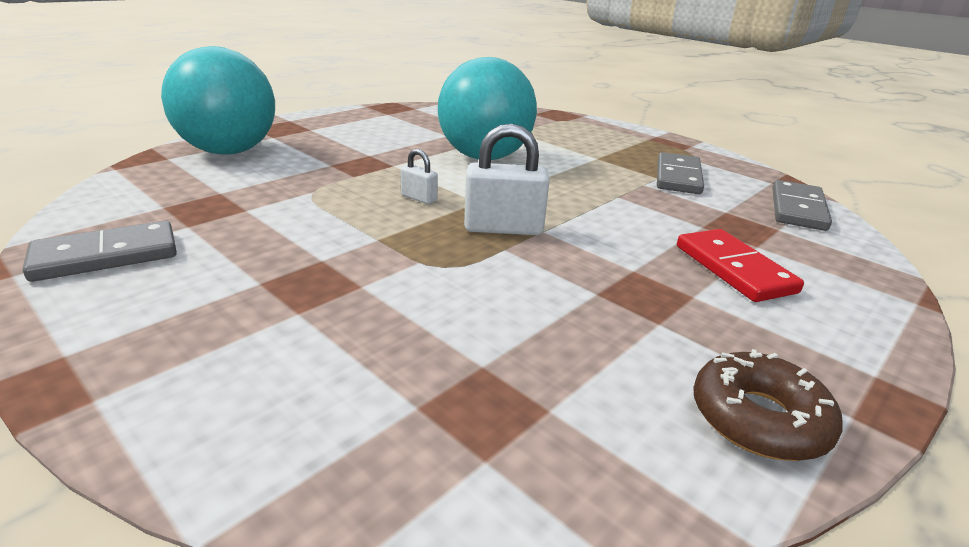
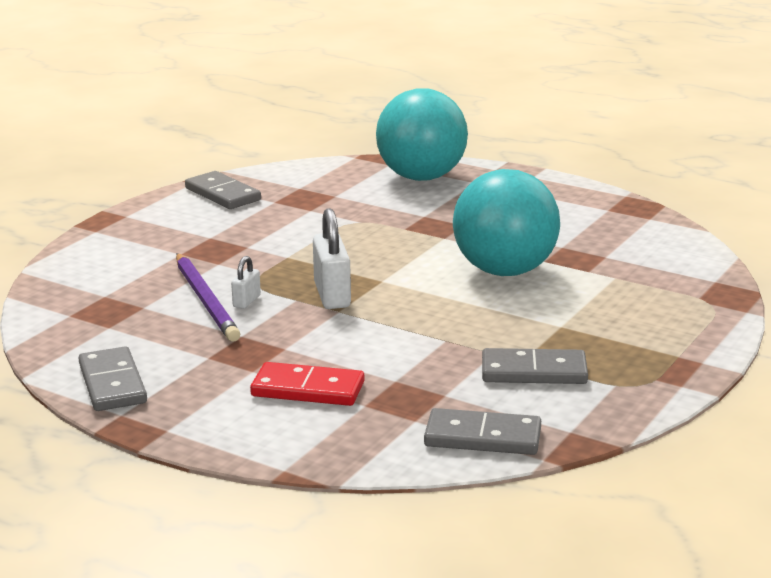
camera: 80 degrees right, 5 degrees down
(419, 198) = (373, 258): white padlock -> white padlock (246, 301)
(483, 307) = (206, 300): none -> purple pencil
(734, 269) = (308, 389): red domino -> red domino turned 45 degrees clockwise
(758, 419) = (112, 383): brown donut -> grey domino

